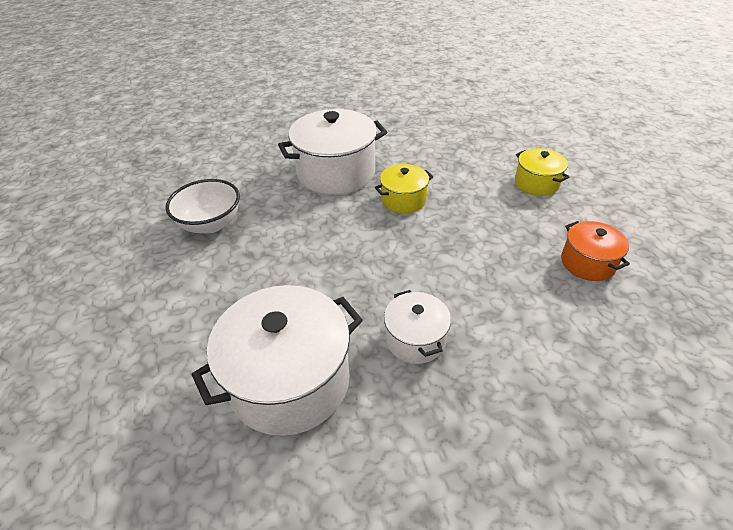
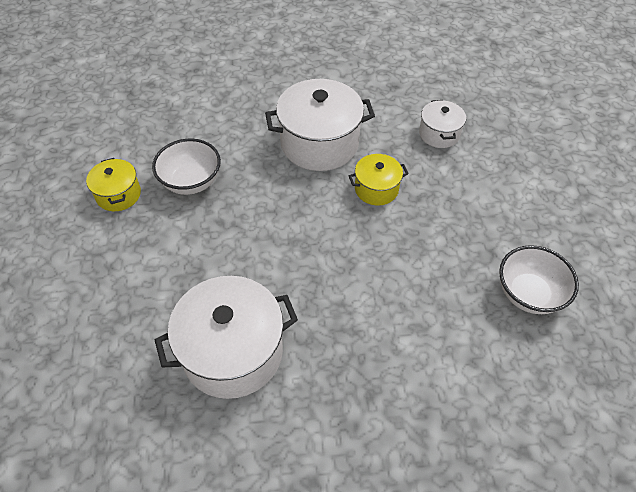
camera: 10 degrees right, 10 degrees up
(415, 339) = (345, 337): white pot -> white pot (439, 134)
(536, 183) = (515, 194): yellow pot -> yellow pot (118, 194)
(587, 263) = (528, 294): orange pot -> white bowl

